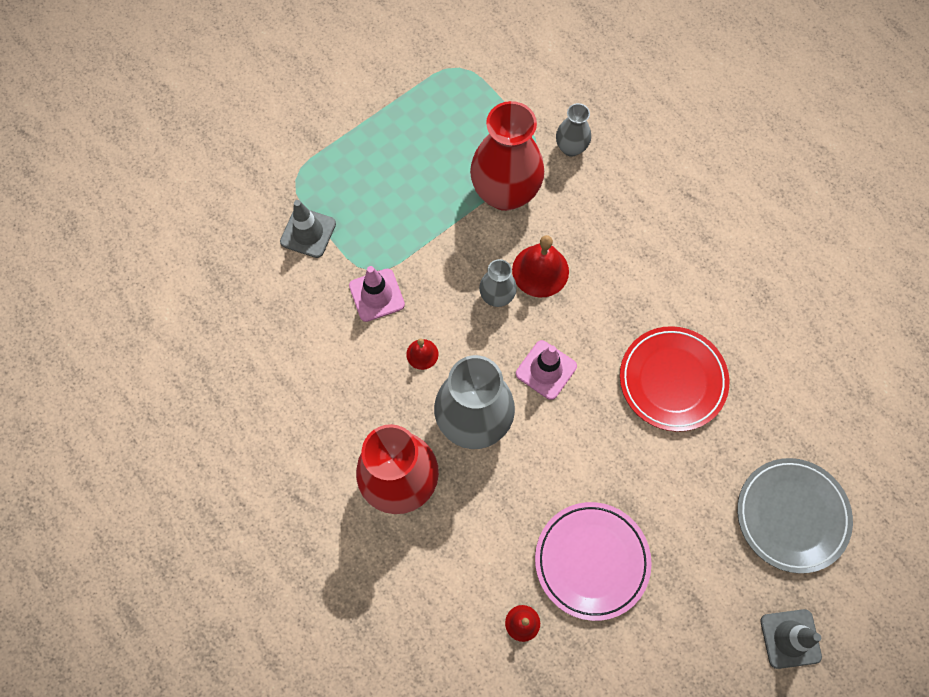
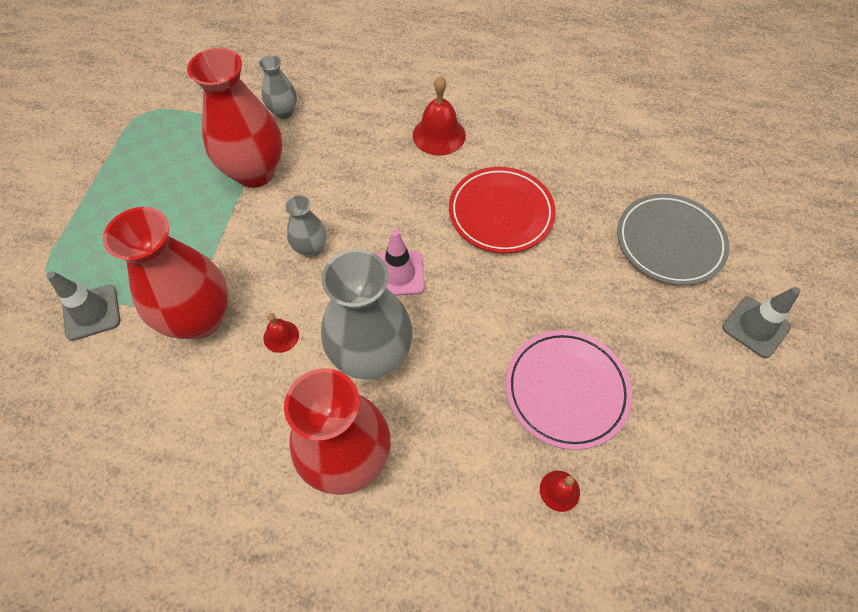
camera: 40 degrees left, 10 degrees down
(376, 295) = (200, 318): pink traffic cone -> red vase
(540, 270) = (331, 207): red bell -> red bell (439, 135)

